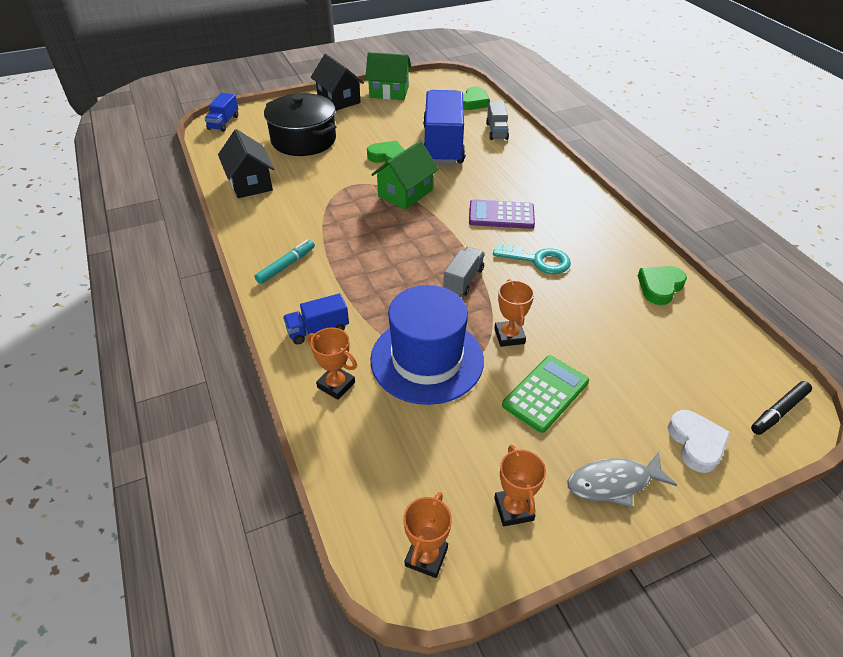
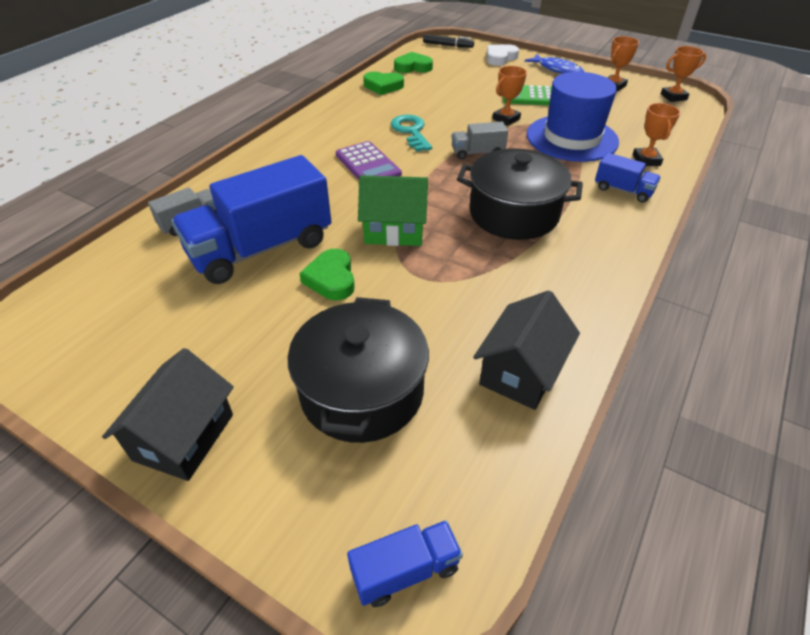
camera: 125 degrees left, 0 degrees up
(286, 265) = (594, 246): turquoise marker -> none
(362, 251) = (513, 213): none -> black pot
(389, 92) = (114, 382): green house -> none
(473, 102) = (108, 271): green heart -> green heart (413, 67)
(613, 483) = (557, 69): grey fish -> blue fish

